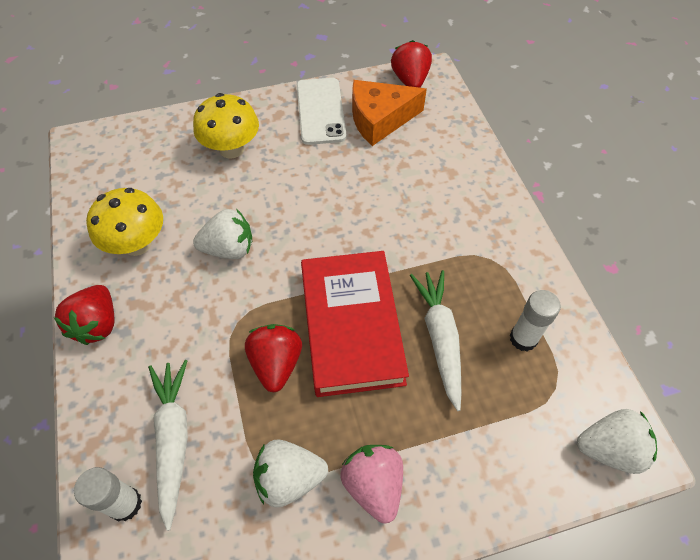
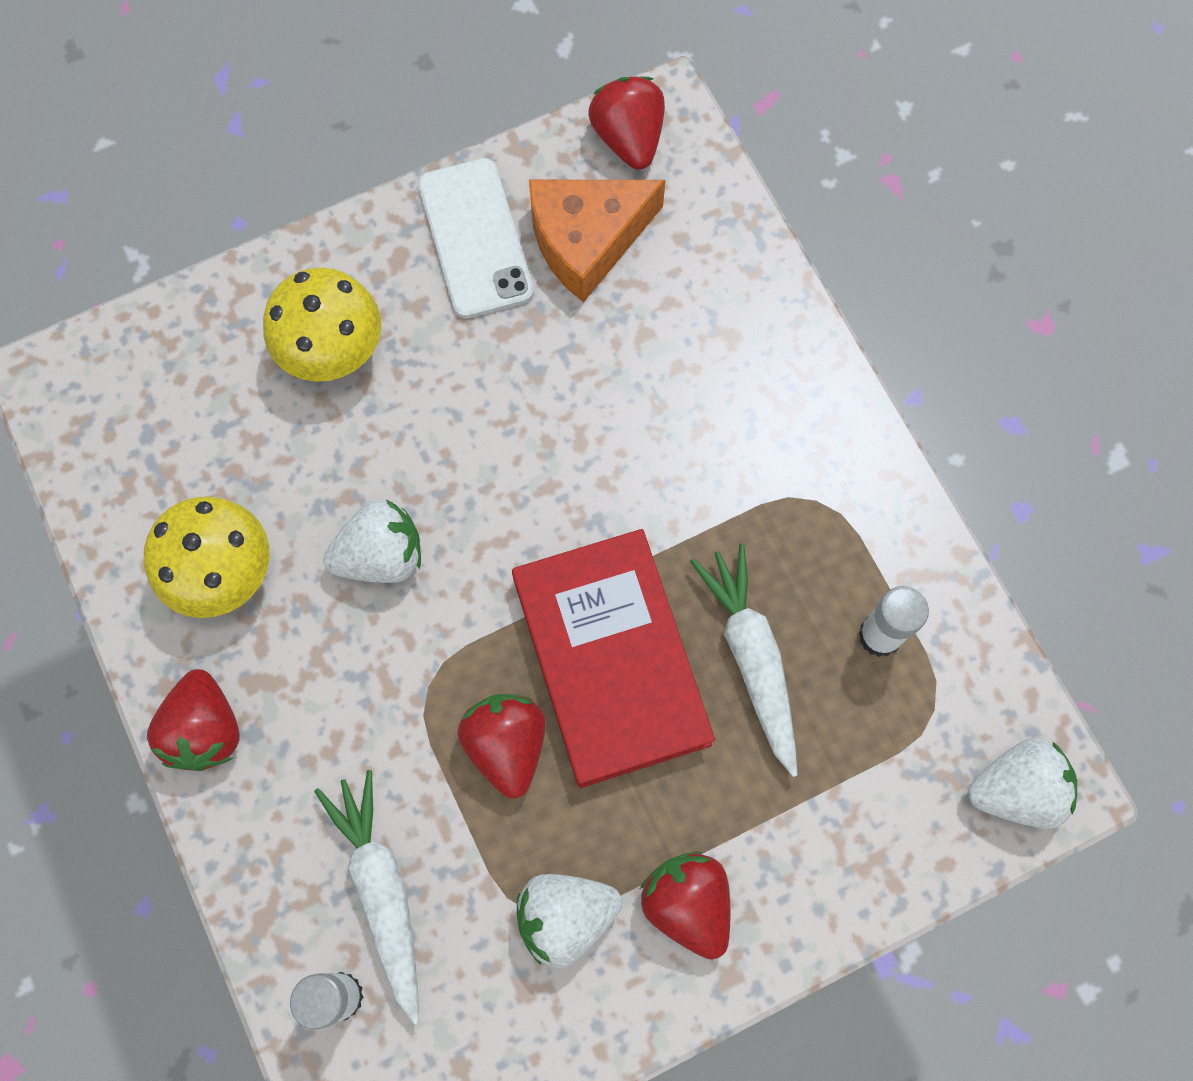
camera: 10 degrees left, 15 degrees up
(373, 485) = (687, 904): pink strawberry -> red strawberry

